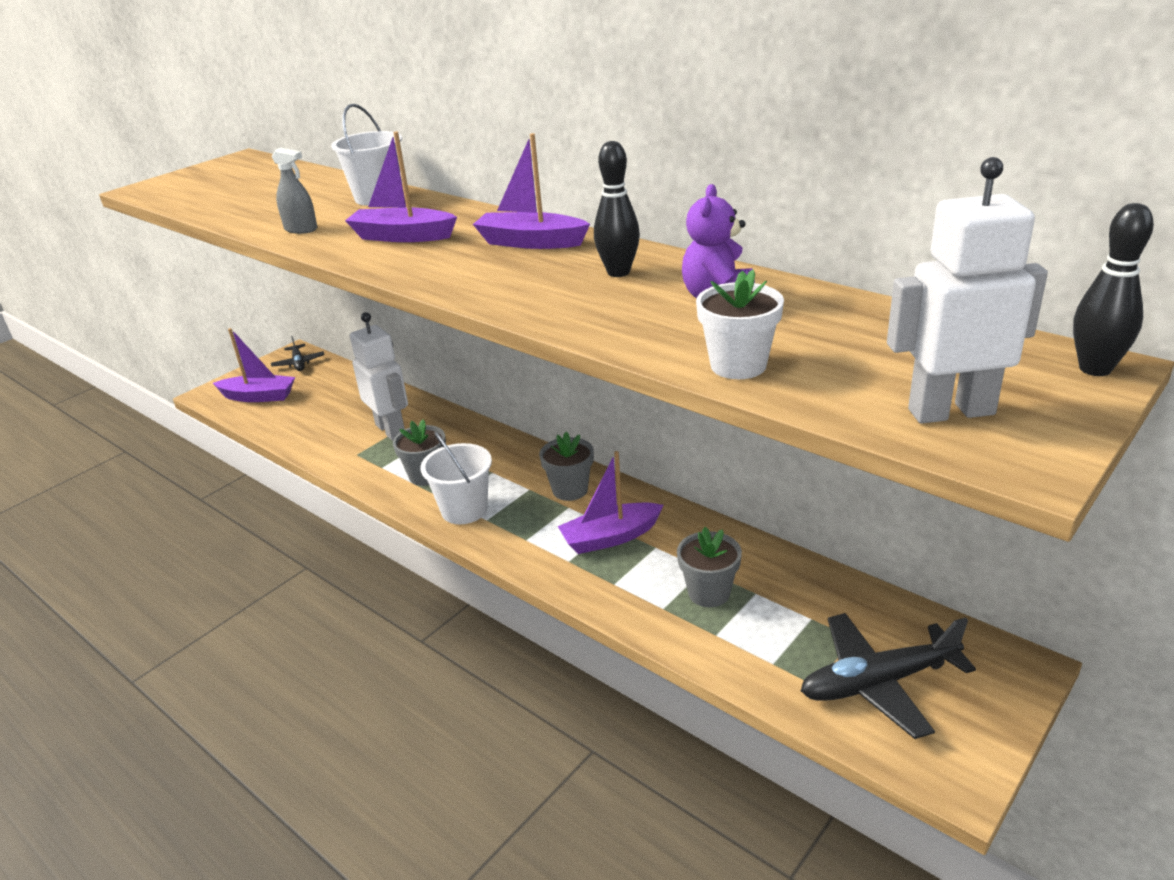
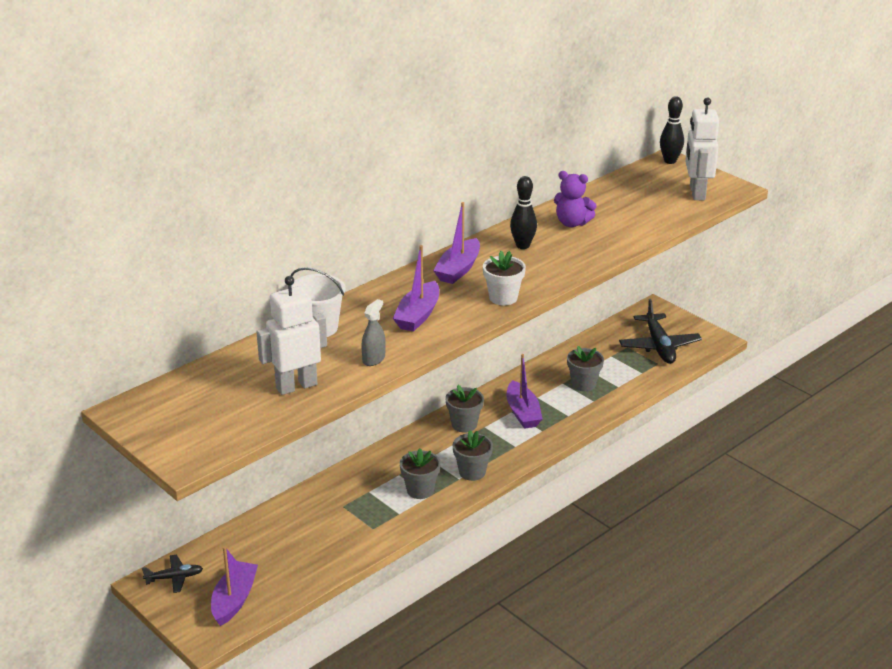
camera: 85 degrees left, 0 degrees up
(391, 430) = (342, 510): white robot -> white robot (296, 386)
(464, 510) = (472, 472): white bucket -> grey flower pot
(738, 365) = (646, 227): white flower pot -> white flower pot (503, 298)

